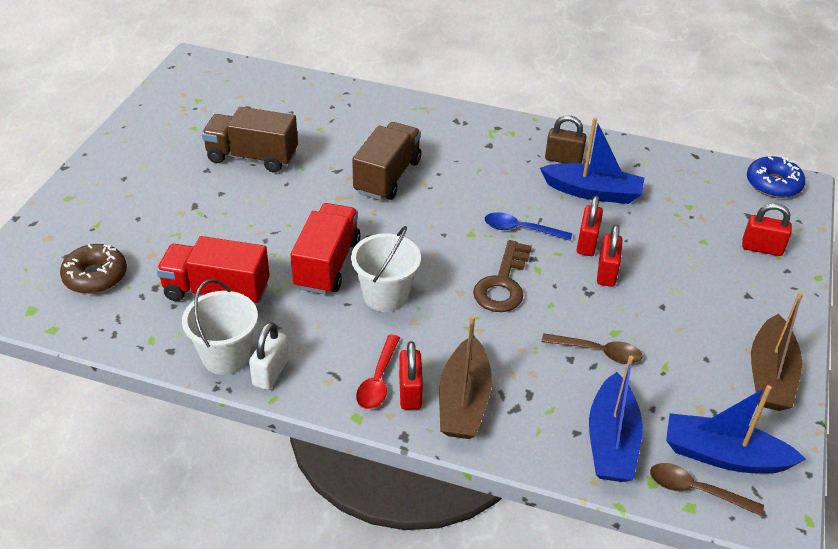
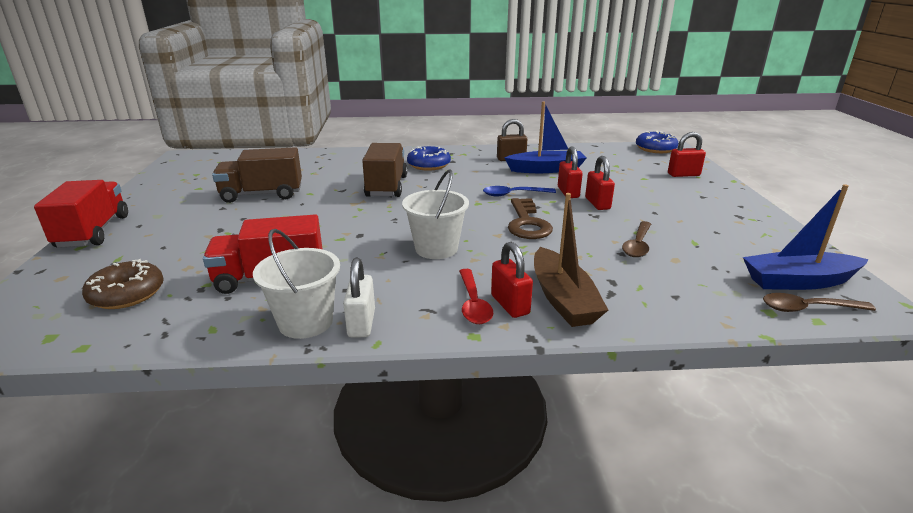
camera: 20 degrees left, 15 degrees down
(327, 264) = (370, 241): red truck -> red truck (93, 232)
(456, 146) = (429, 165): none -> blue donut
(598, 352) = (638, 245): brown spoon -> brown spoon turned 120 degrees clockwise
(611, 441) = (709, 294): blue boat -> none
(770, 375) = (768, 231): brown boat -> none

